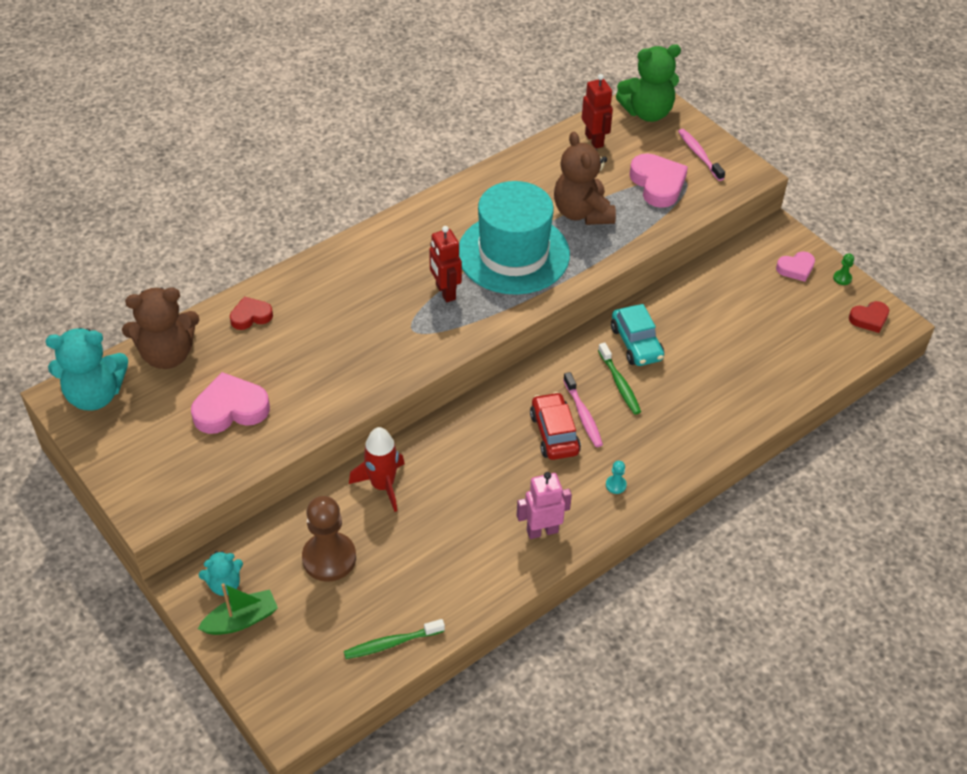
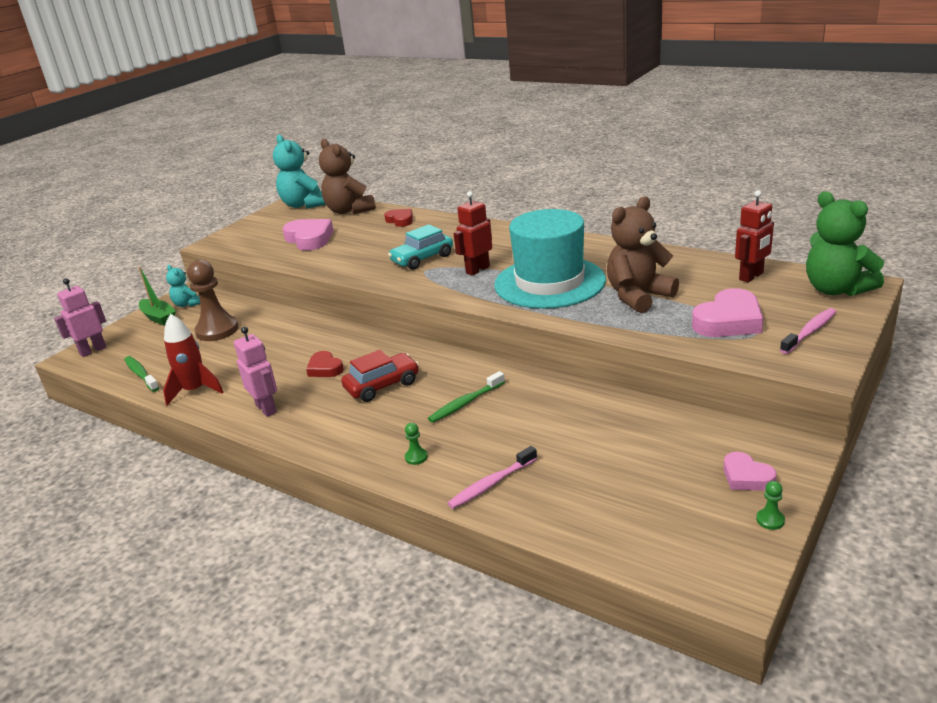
camera: 75 degrees right, 20 degrees down
(287, 698) = (93, 350): none -> pink robot
(382, 485) = (292, 330): red rocket -> red rocket (195, 391)
(583, 415) = (413, 394): pink toothbrush -> pink toothbrush (491, 484)
(615, 485) = (333, 433): turquoise pawn -> none
(636, 343) = (527, 399): turquoise car -> turquoise car (422, 259)
(683, 436) = (416, 457): none -> green pawn
(869, 319) = (715, 562): red heart -> red heart (325, 368)

